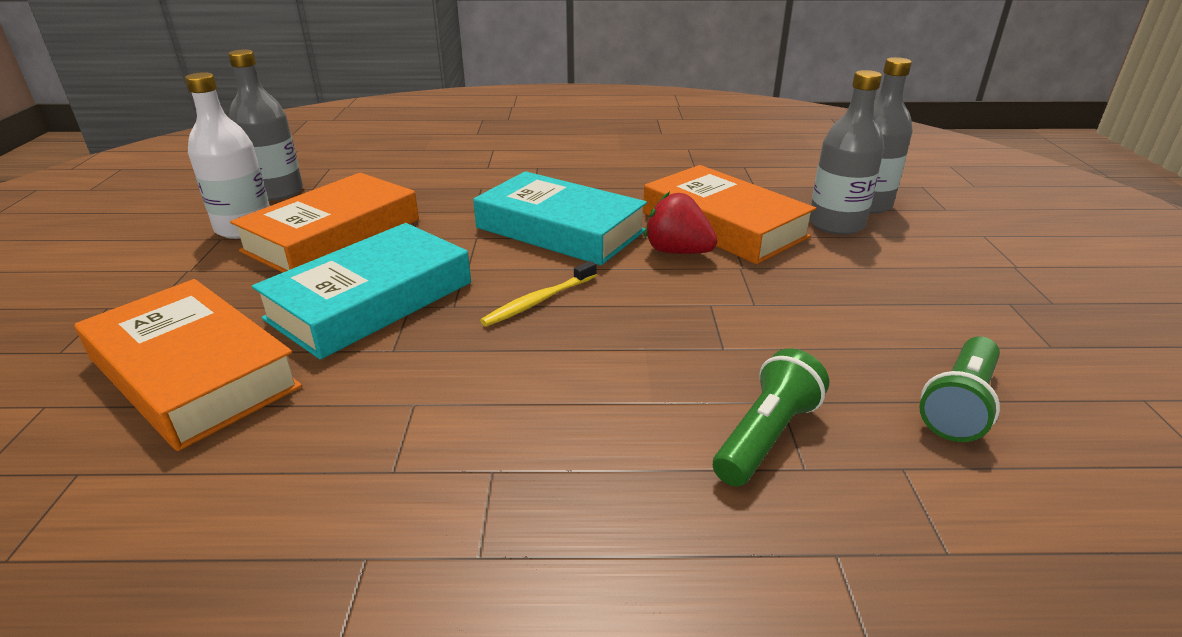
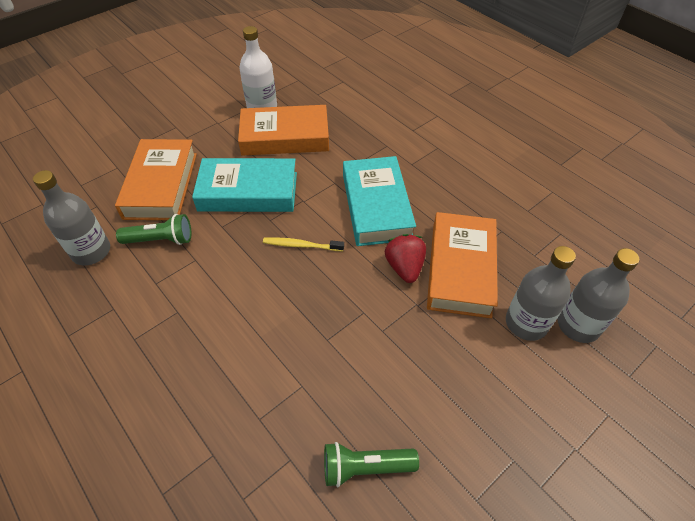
camera: 50 degrees right, 20 degrees up
(277, 192) = (301, 87): grey bottle -> grey bottle (91, 251)
(766, 436) = (270, 393): green flashlight -> green flashlight (160, 240)

